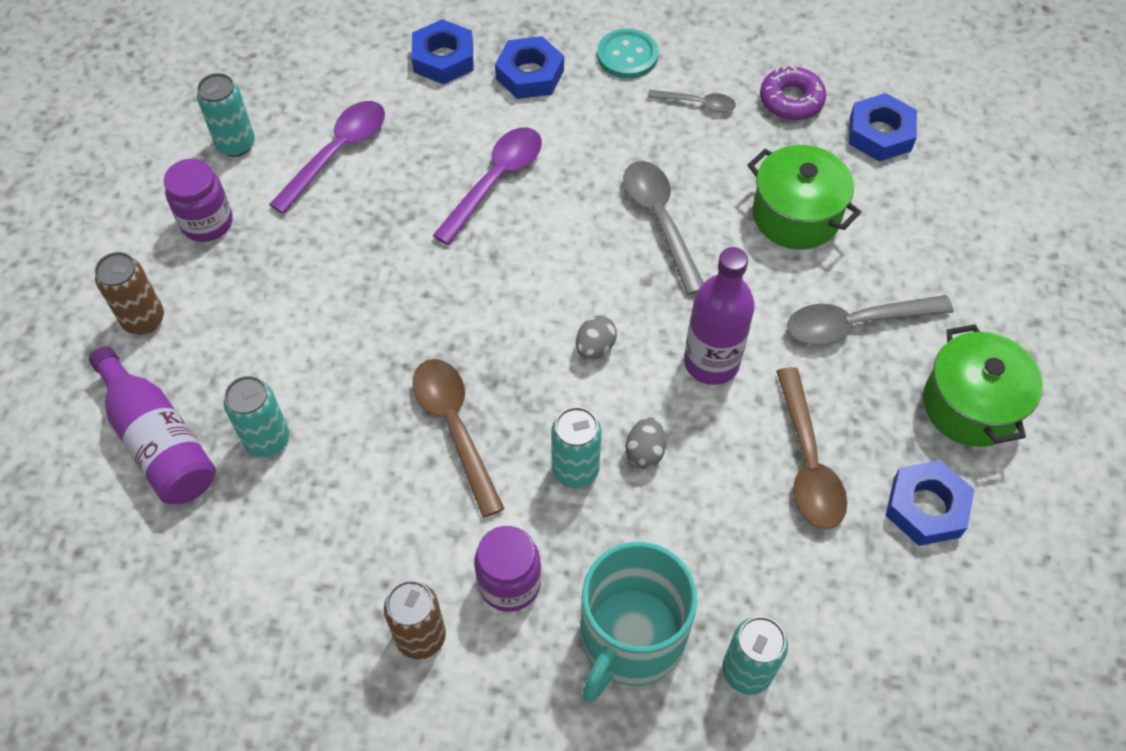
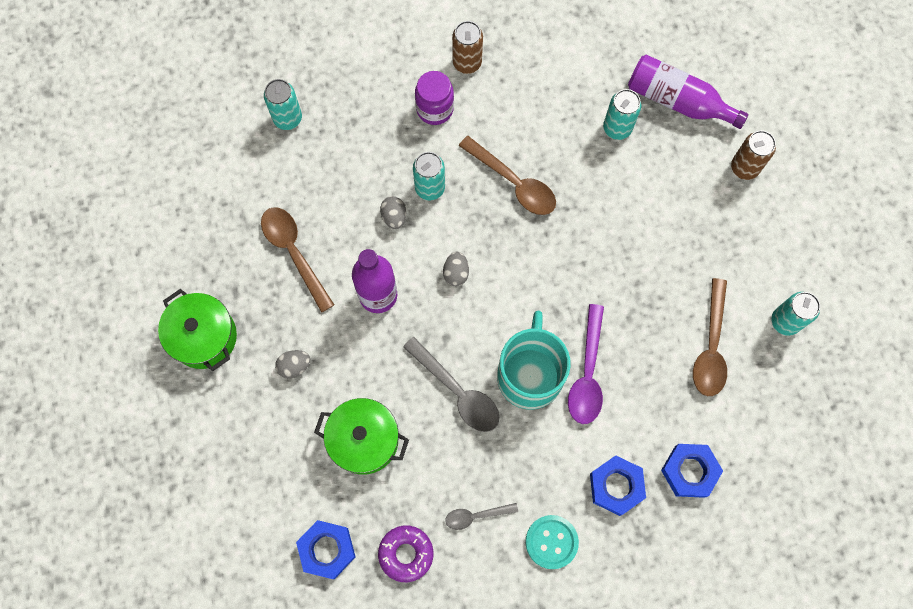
camera: 155 degrees right, 15 degrees up
(207, 223) = (757, 251): purple jar -> none
(337, 153) = (711, 346): purple spoon -> brown spoon
(631, 638) = (356, 109): turquoise mug -> turquoise mug (530, 374)
(856, 324) = (294, 366): grey spoon -> grey egg
(926, 507) = (215, 254): blue nut -> none

